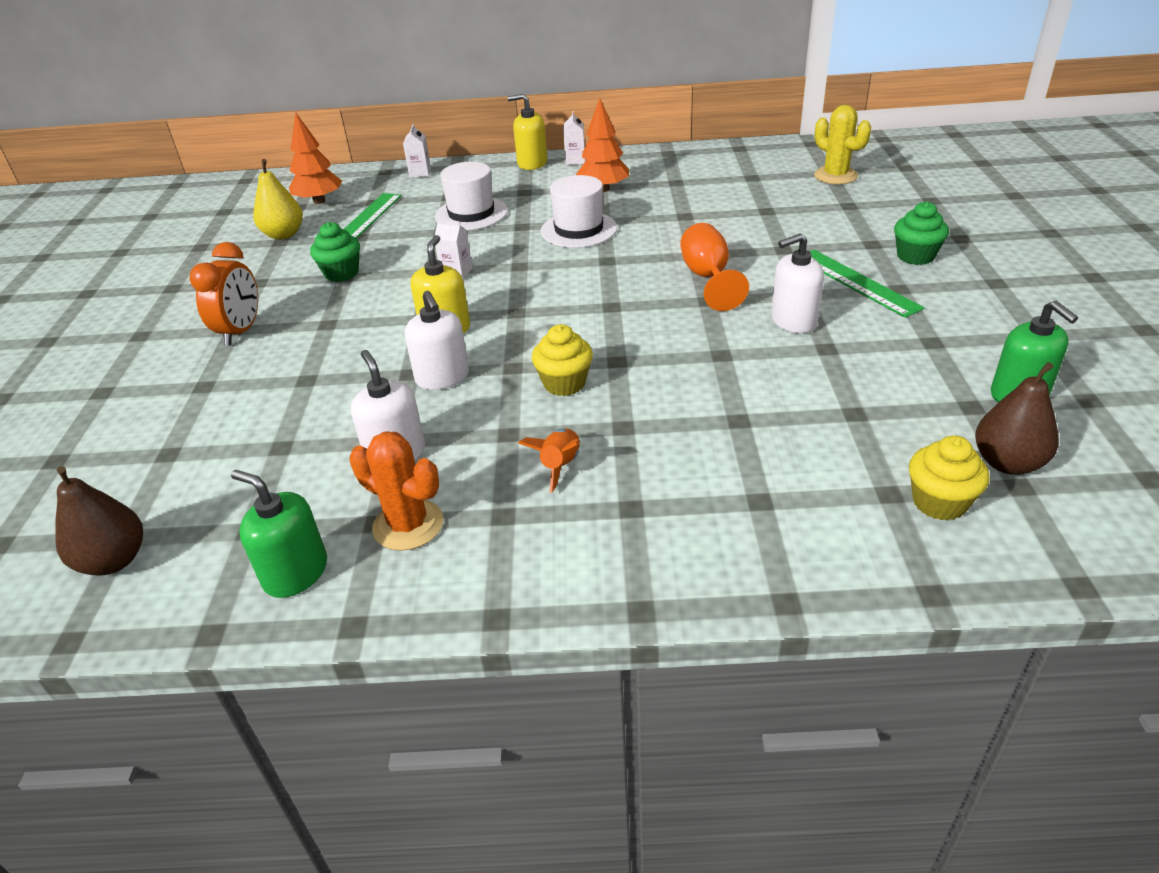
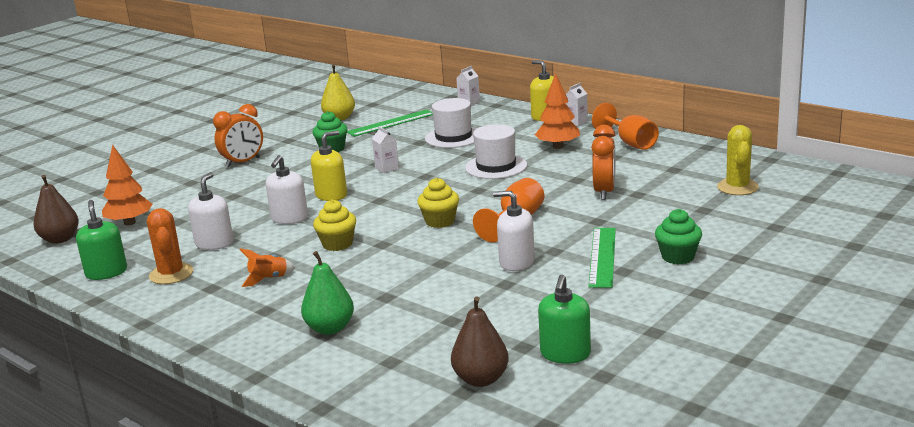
camera: 40 degrees right, 15 degrees down
(319, 201) = (387, 104): orange tree -> orange tree (129, 223)
(666, 165) = (630, 143): none -> orange goblet
(734, 219) = (604, 192): none -> orange clock
(752, 490) = (330, 328): none -> green pear
(939, 502) = (406, 377): yellow cupcake -> yellow cupcake (440, 221)

